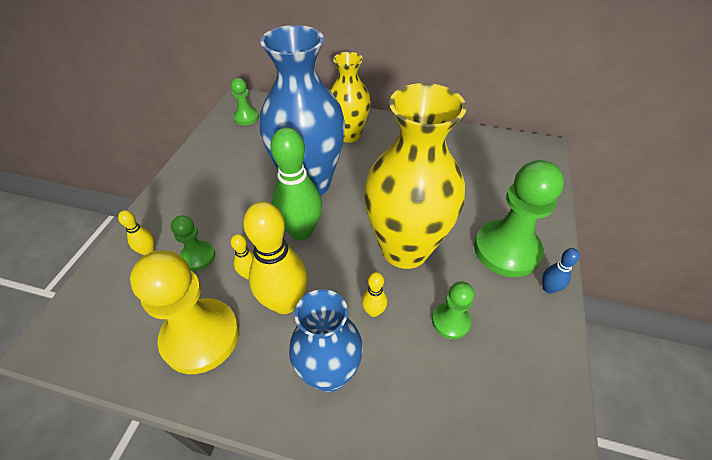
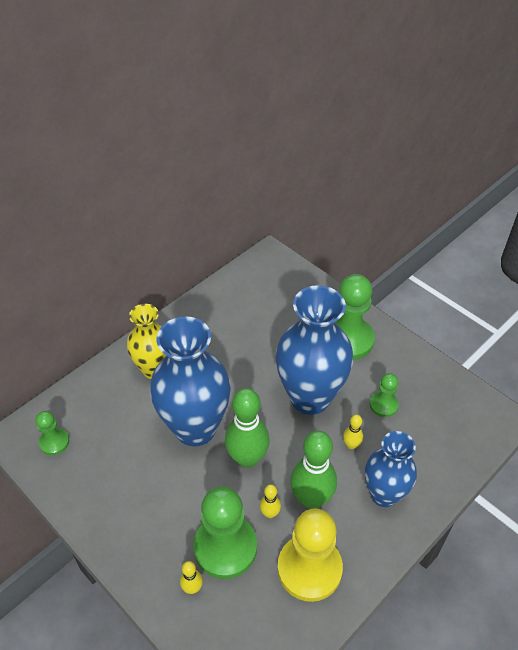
camera: 60 degrees left, 0 degrees up
(198, 257) = (225, 547): green pawn -> green pawn, size x1.95
(285, 302) = (311, 498): yellow bowling pin -> green bowling pin
(405, 249) = (310, 398): yellow vase -> blue vase
(548, 288) = (390, 338): blue bowling pin -> none

